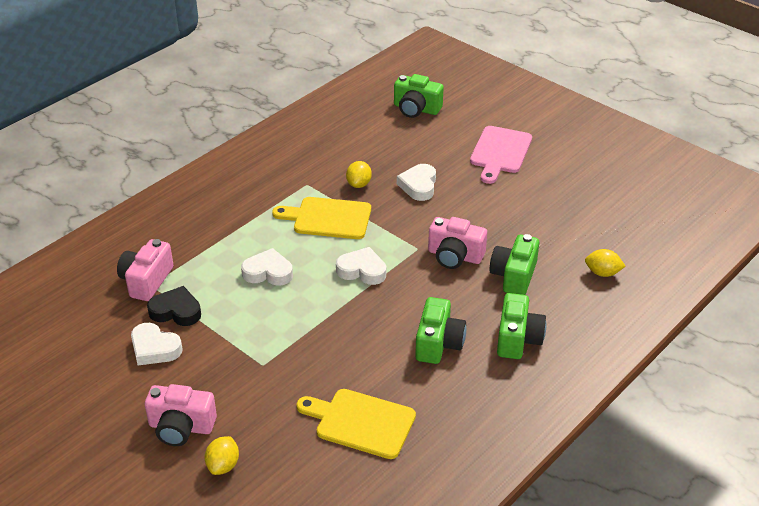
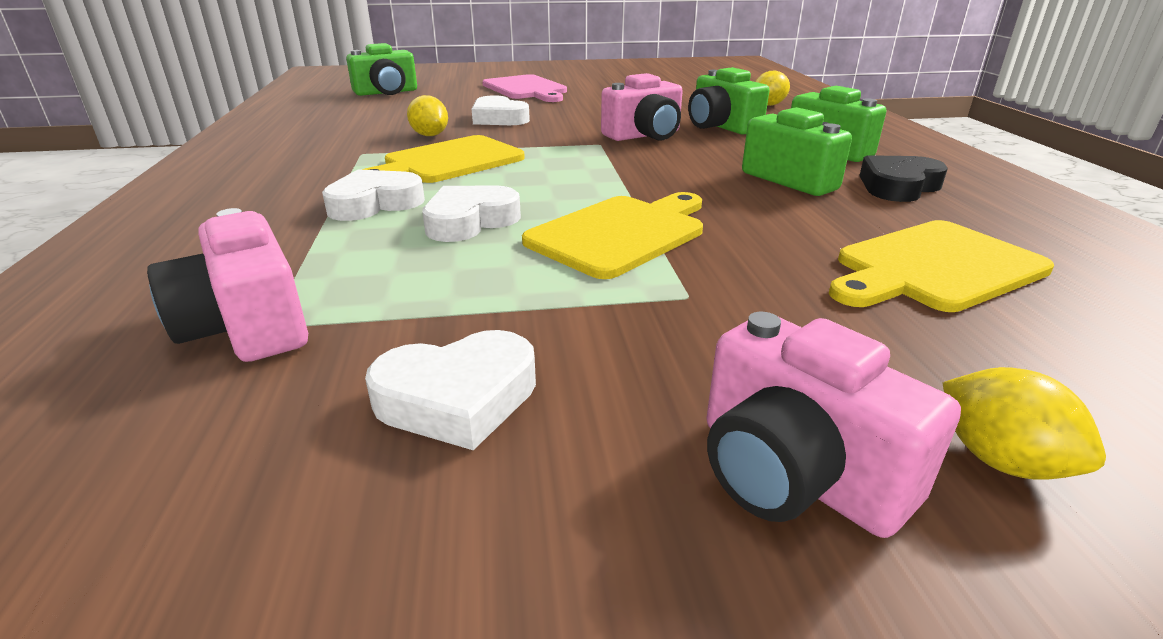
camera: 50 degrees left, 10 degrees down
(176, 311) = (397, 327): black heart -> black heart (898, 186)
(181, 427) = (795, 472): pink camera -> pink camera turned 90 degrees clockwise
(301, 320) = (620, 233): none -> yellow cutting board
(362, 270) = (584, 174): white heart -> white heart (374, 204)

